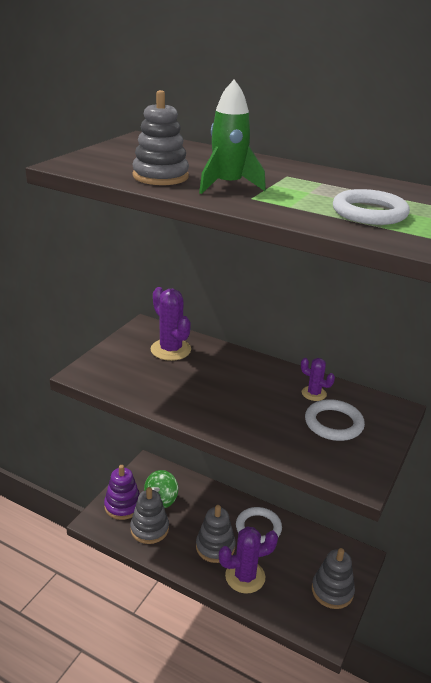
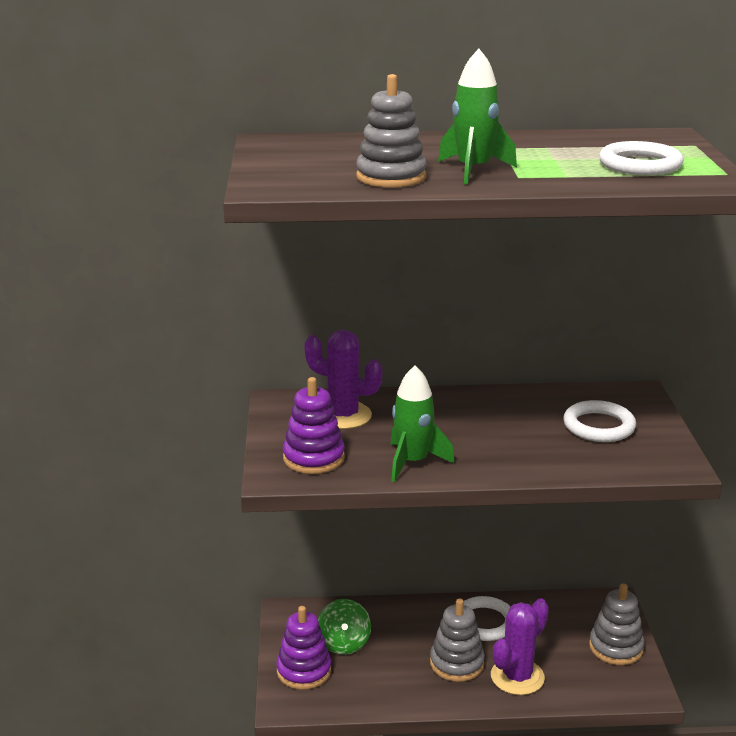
camera: 30 degrees left, 5 degrees down
(118, 371) = (313, 458): none -> purple stacking toy
(149, 529) = (362, 680): grey stacking toy -> none
(173, 398) = (413, 462): none -> green rocket
(314, 393) = (547, 406): purple cactus -> none

